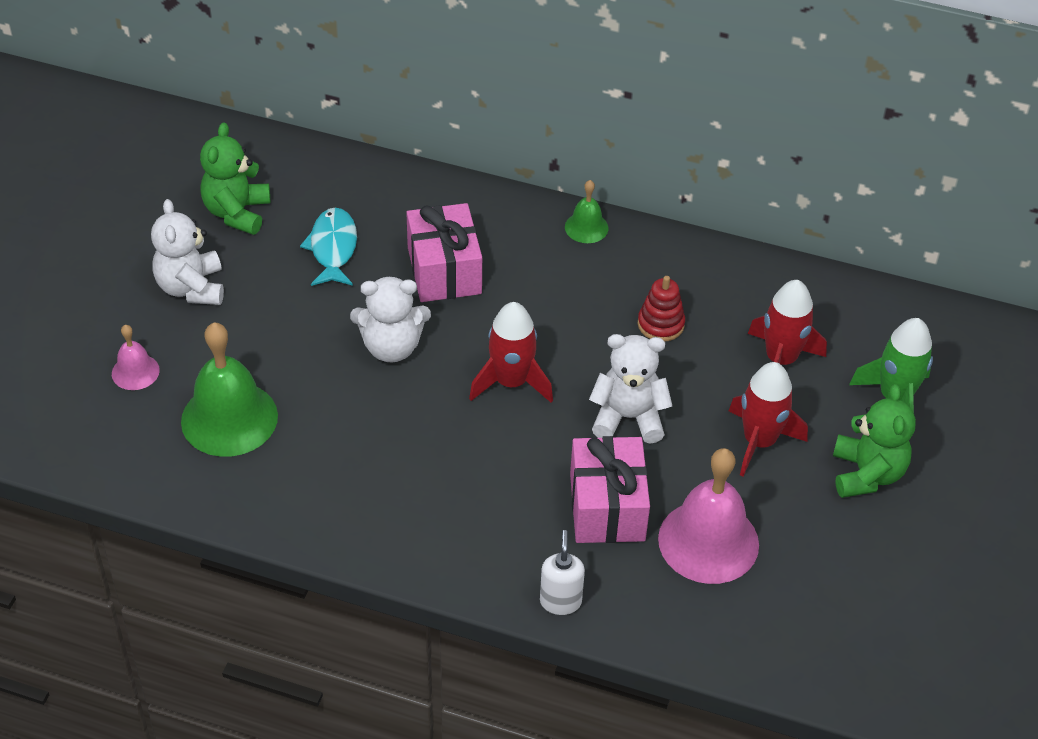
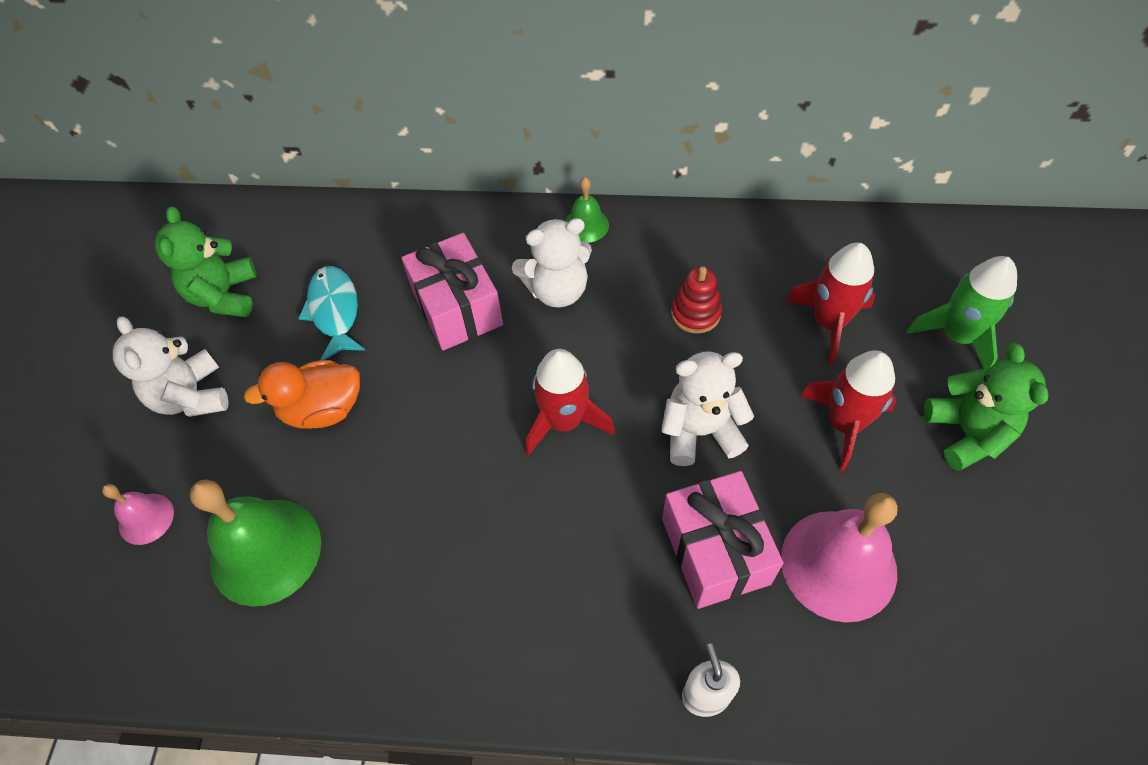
camera: 10 degrees left, 10 degrees up
(303, 324) = (323, 409): none -> orange duck
(391, 347) = (425, 412): white teddy bear -> white teddy bear (557, 290)

